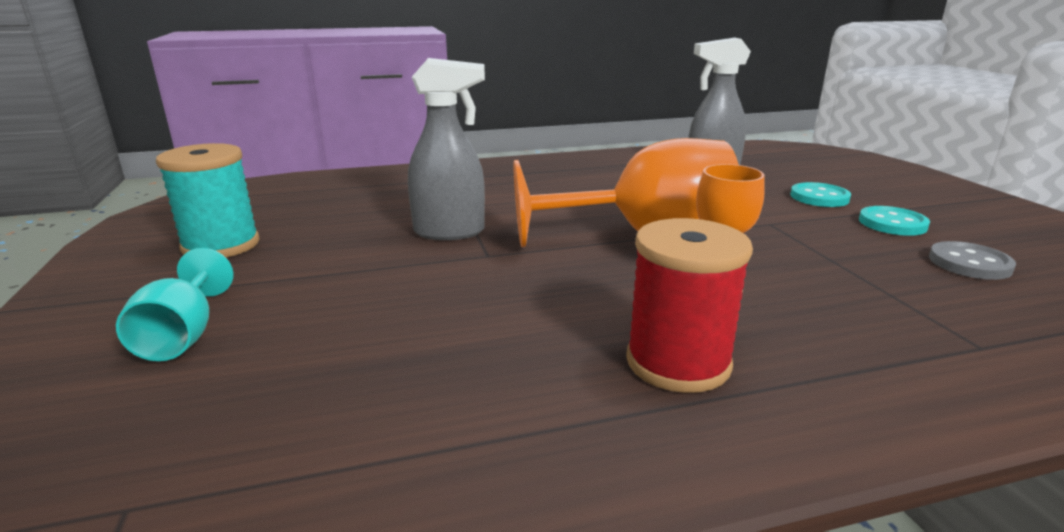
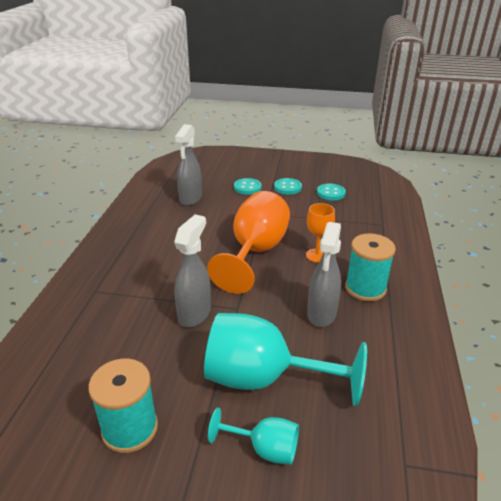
camera: 65 degrees left, 10 degrees up
(335, 306) = (263, 378): none -> turquoise goblet
(538, 326) = (321, 314): none -> grey spray bottle
(678, 362) = (365, 288): red spool -> turquoise spool
(969, 263) = (331, 193): grey button -> turquoise button

